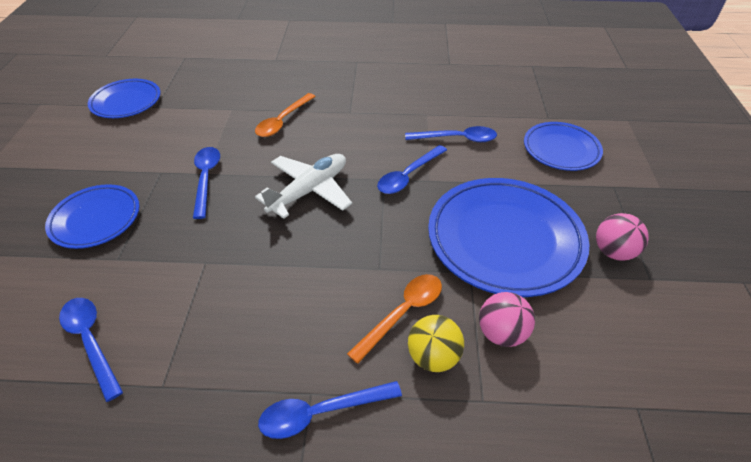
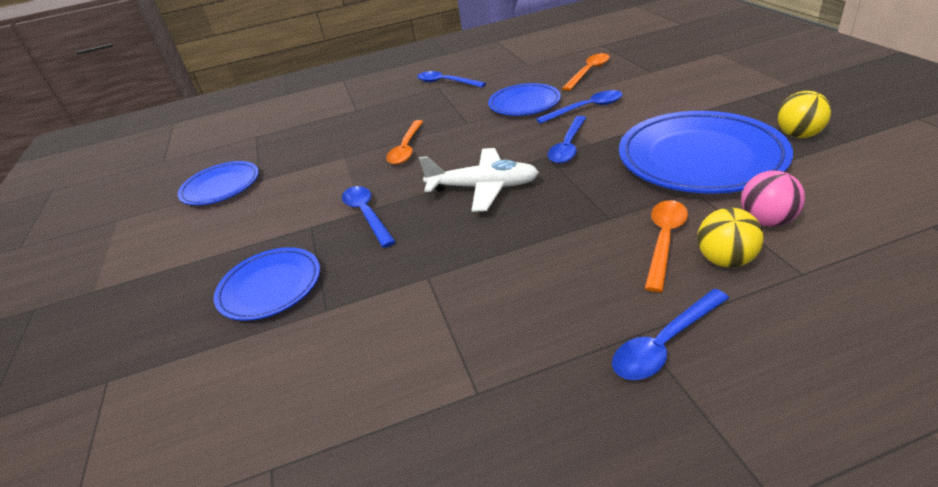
camera: 15 degrees left, 10 degrees down
(91, 341) = (359, 388): blue spoon -> blue spoon (446, 82)
(309, 191) = (483, 188): white plane -> white plane turned 75 degrees clockwise
(493, 95) = (588, 72): none -> orange spoon
(561, 149) = (683, 87): blue plate -> blue plate (524, 104)
(613, 252) = (798, 135): pink ball -> yellow ball

